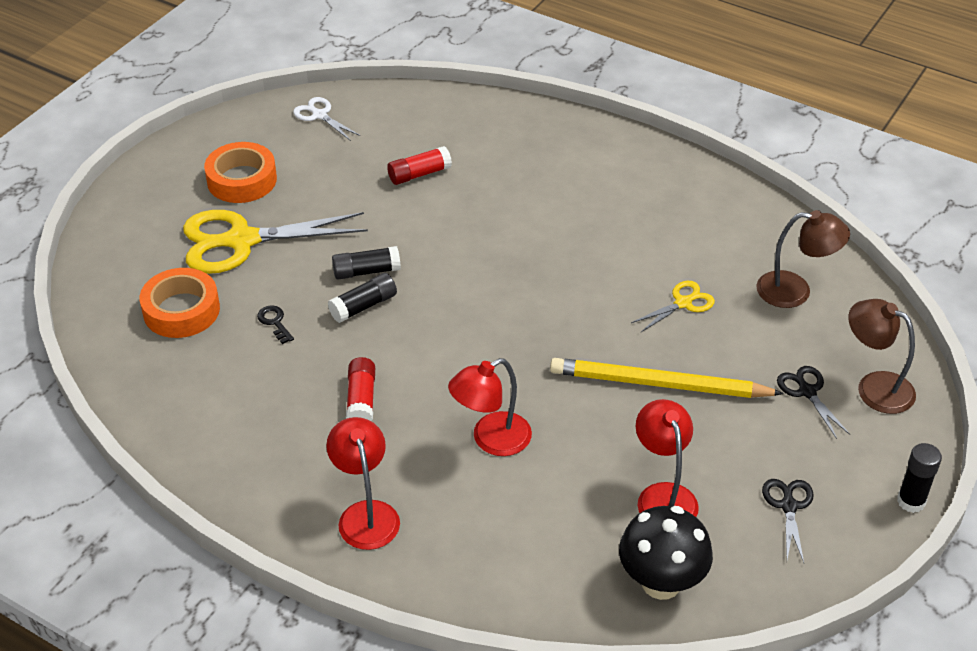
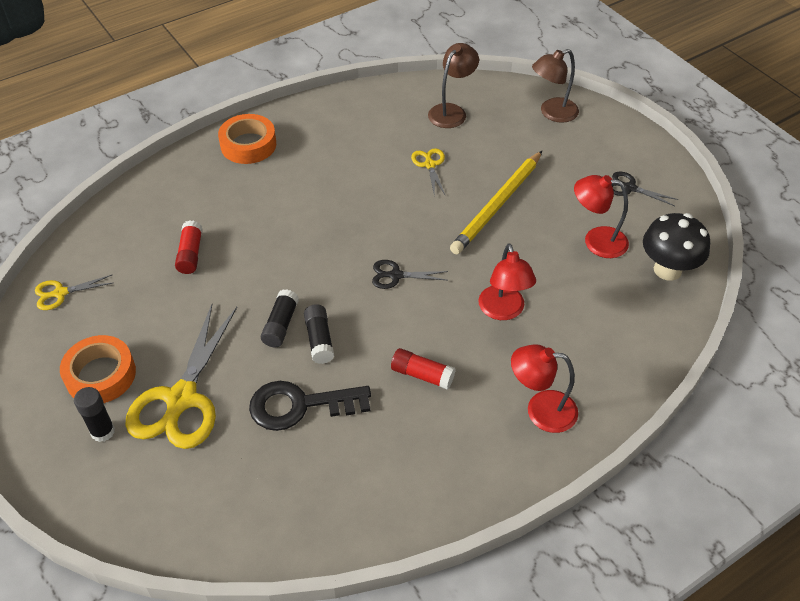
camera: 65 degrees left, 5 degrees up
(181, 310) = (240, 471): orange tape -> orange tape (248, 145)
(274, 322) = (299, 405): black key -> black key, size x2.36
(319, 115) = (60, 293): white scissors -> yellow scissors
(807, 391) = (540, 142): black scissors -> black scissors (395, 275)
(911, 501) = (648, 137): black glue stick -> black glue stick (103, 431)

